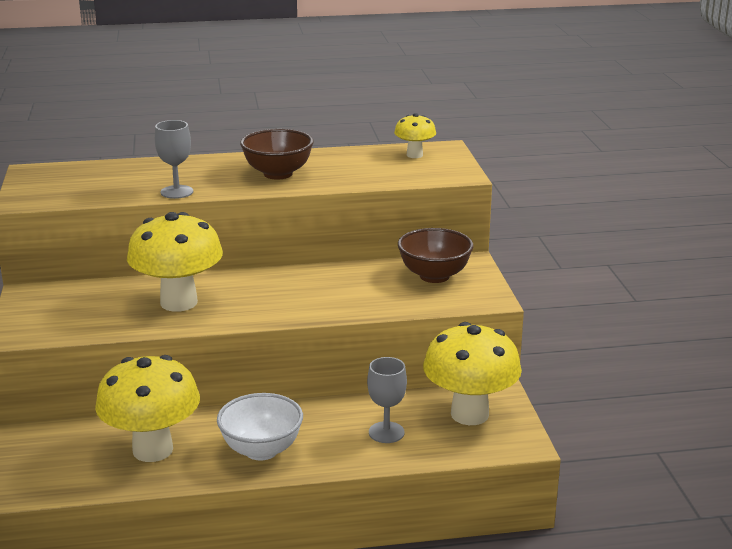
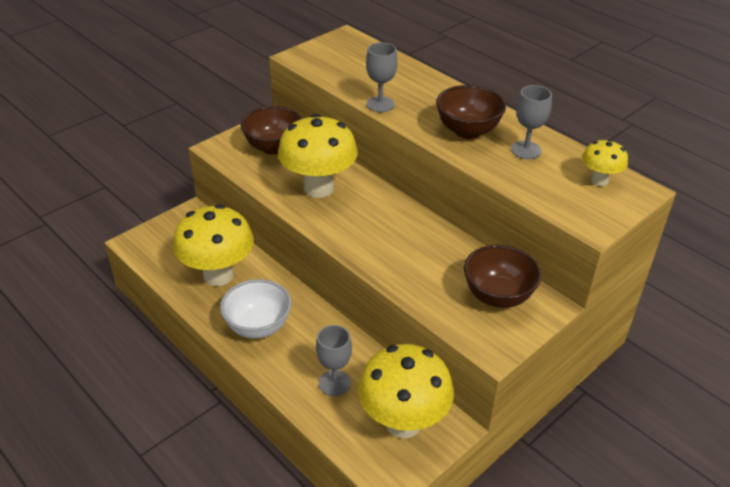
camera: 55 degrees right, 15 degrees up
(73, 304) = (273, 147): none -> brown bowl
(338, 164) = (526, 150): none -> grey goblet

